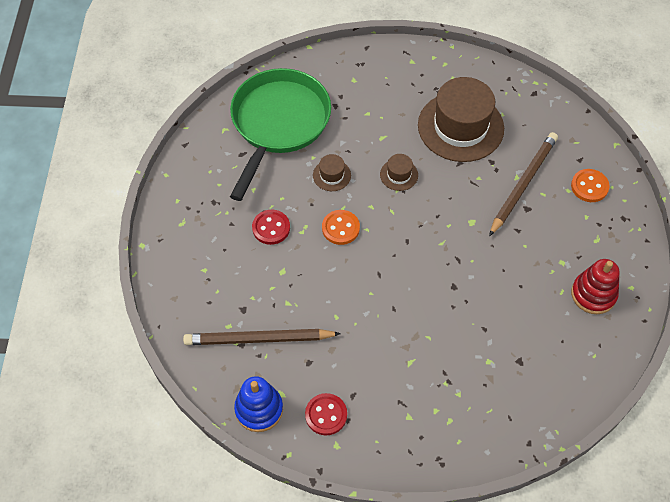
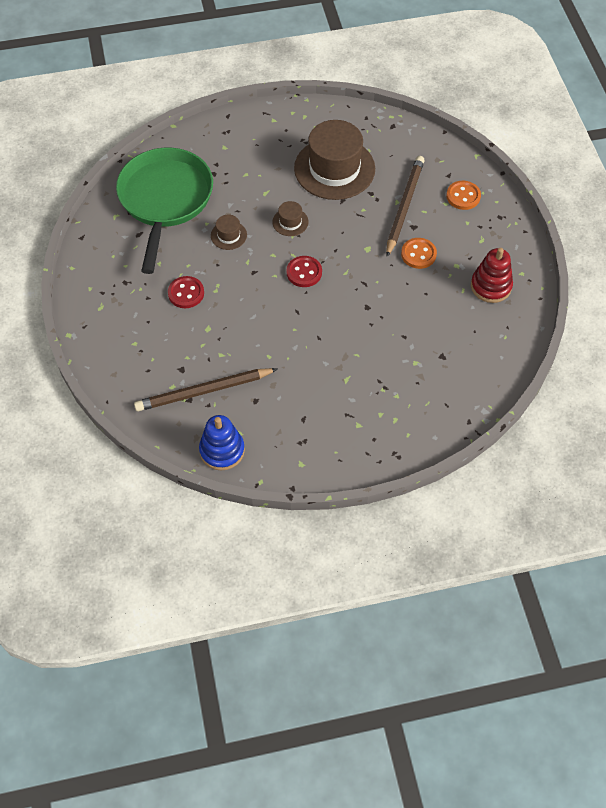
camera: 15 degrees left, 0 degrees up
(326, 415) = (284, 441): red button -> red button (304, 272)
(340, 228) = (250, 279): orange button -> orange button (418, 254)

